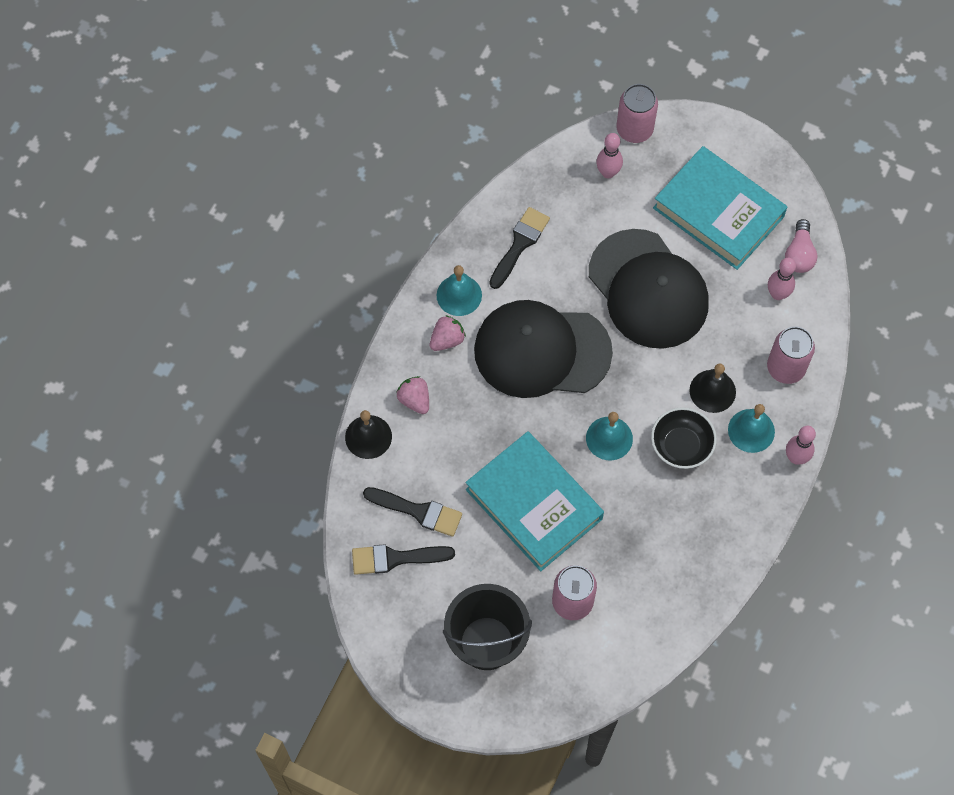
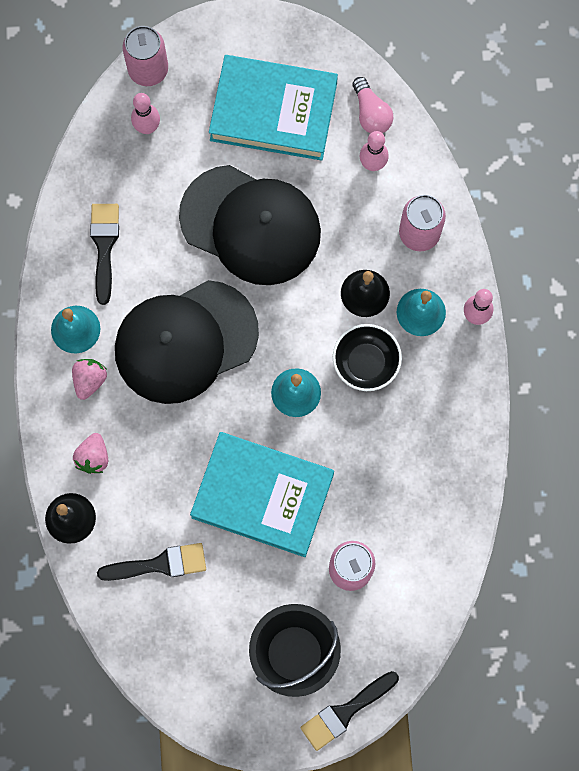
camera: 30 degrees left, 10 degrees up
(395, 558) = (164, 622): black brush -> black brush (345, 712)
(414, 400) = (93, 457): pink strawberry -> pink strawberry turned 105 degrees counterclockwise

